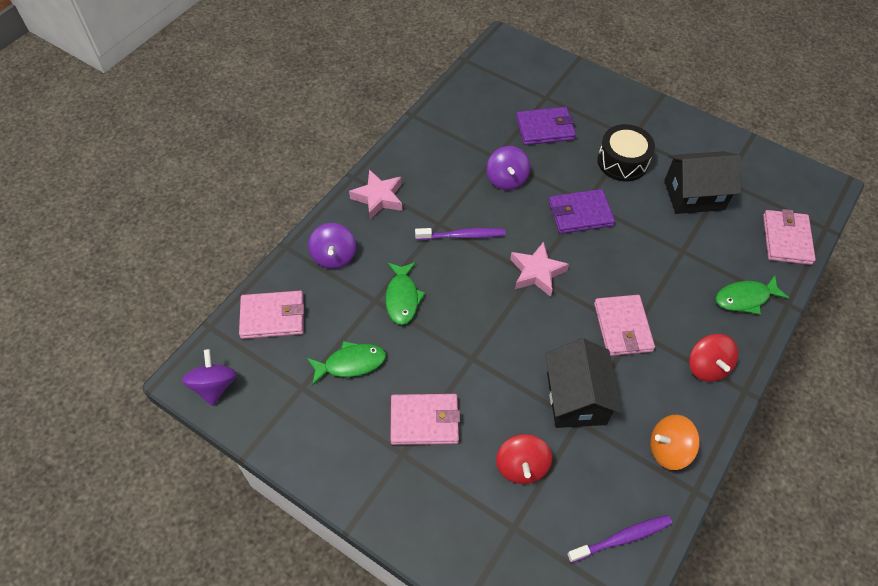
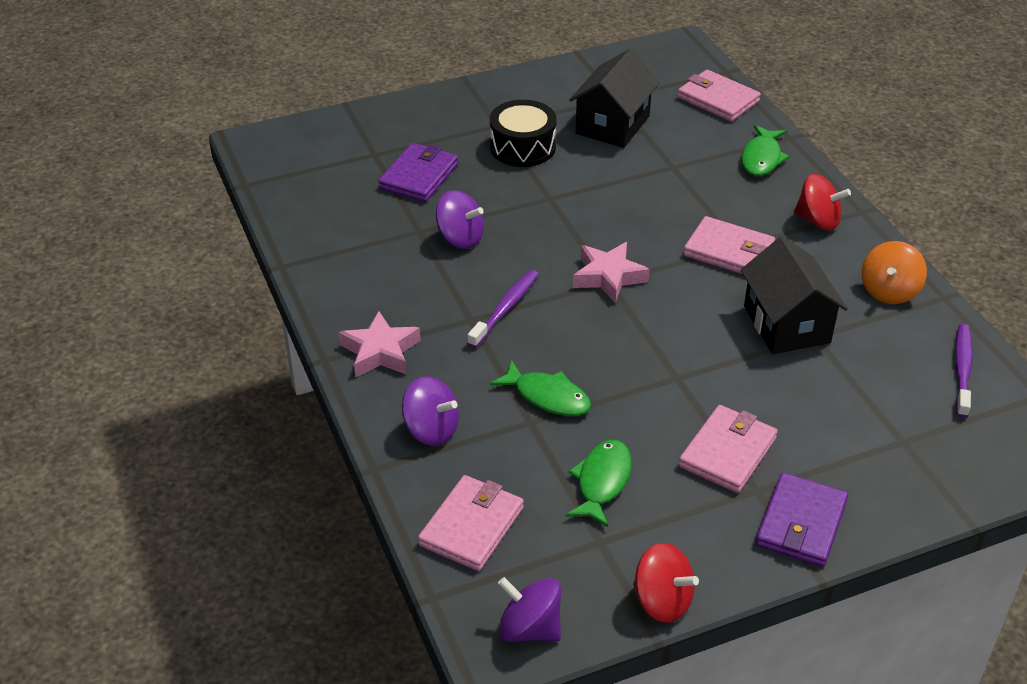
camera: 55 degrees left, 15 degrees down
(521, 466) = (837, 402): red spinning top -> red spinning top (662, 601)
(576, 398) = (786, 324): black house -> black house turned 45 degrees clockwise
(580, 214) = (561, 209): purple wallet -> purple wallet (801, 524)

